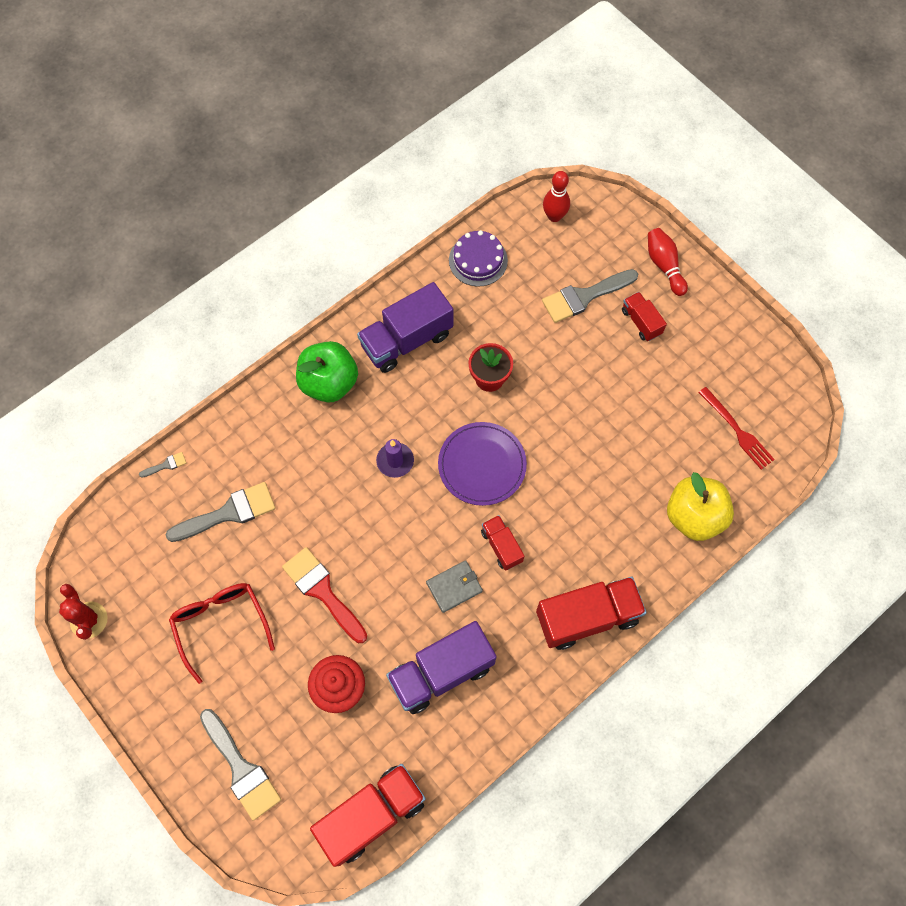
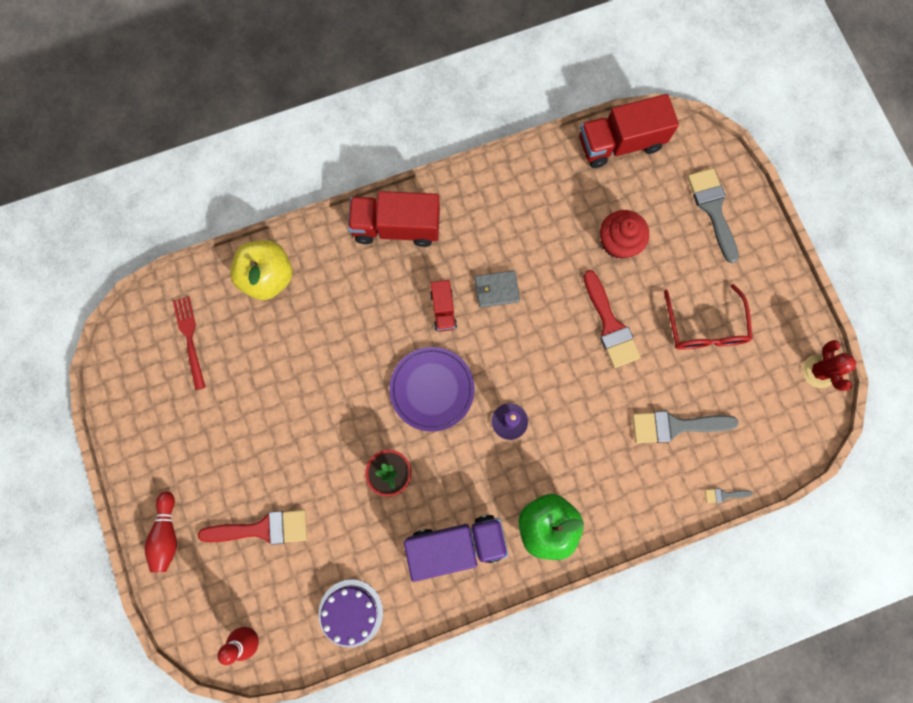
camera: 160 degrees left, 10 degrees up
(441, 672) = (531, 225): purple truck -> none
(584, 297) = (262, 528): grey brush -> red brush
(641, 322) = (221, 479): red truck -> none

